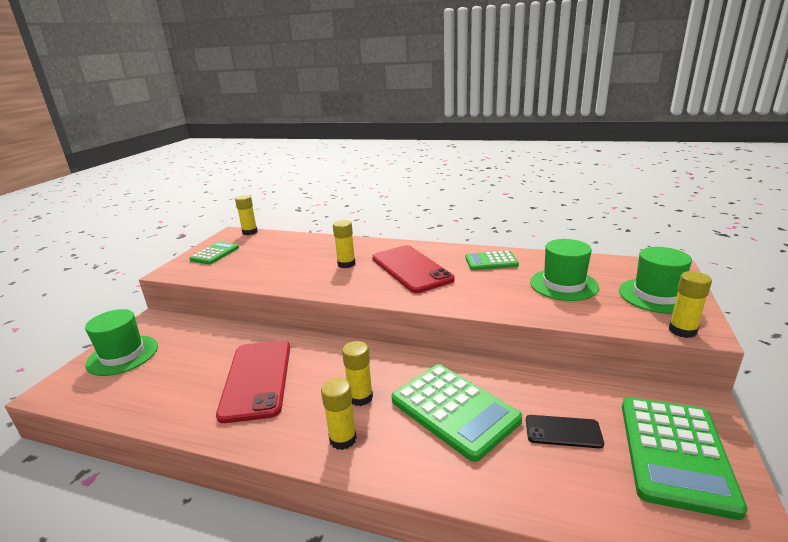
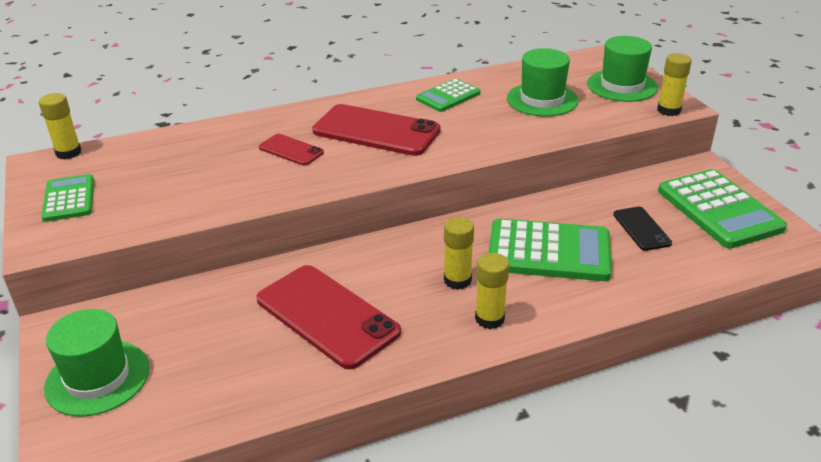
camera: 40 degrees left, 10 degrees up
(346, 264) = (291, 150): yellow glue stick -> red phone
(563, 431) = (641, 229): black phone -> black phone turned 75 degrees counterclockwise

